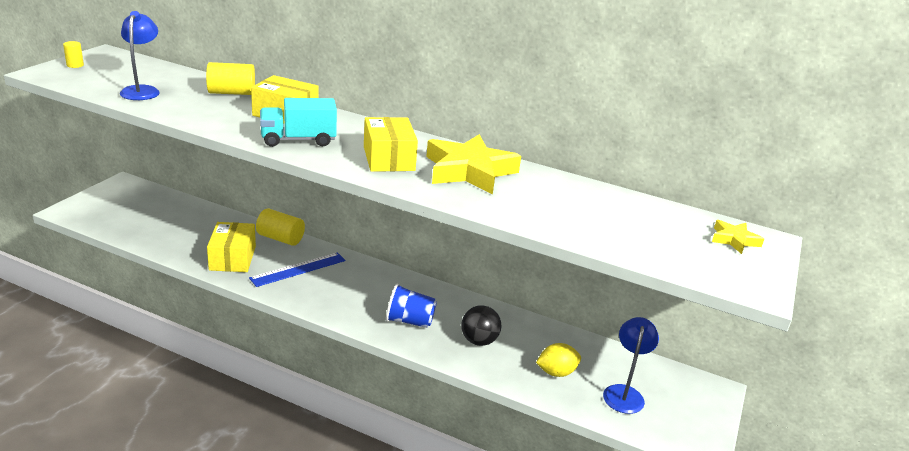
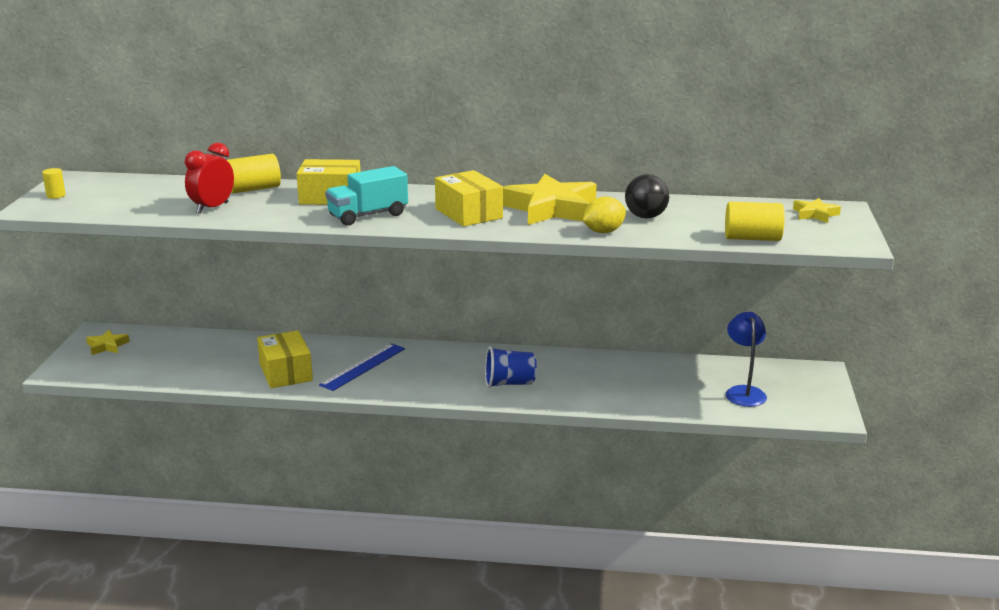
camera: 15 degrees left, 5 degrees down
(120, 197) = (107, 346): none -> yellow star
(142, 90) = (159, 204): blue lamp -> none
(179, 103) = (212, 208): none -> red clock
(280, 238) = (321, 344): yellow cylinder -> yellow cylinder (752, 238)
(479, 341) = (586, 384): black ball -> black ball (645, 217)
(556, 372) = (674, 391): yellow lemon -> yellow lemon (603, 232)

